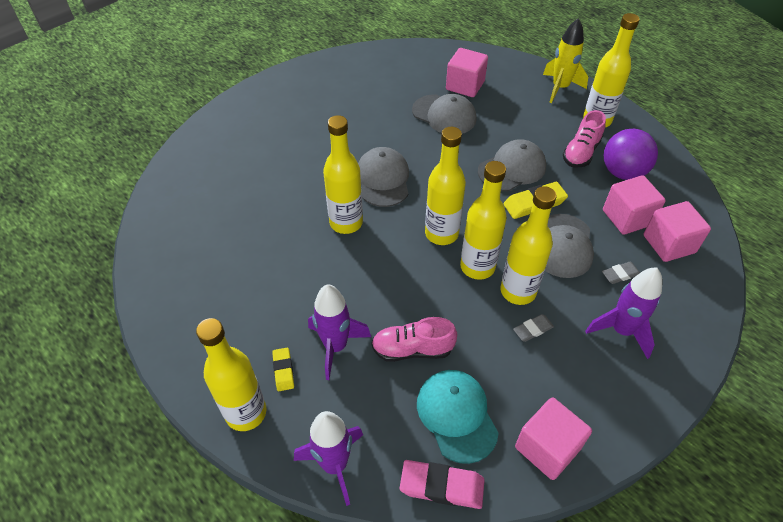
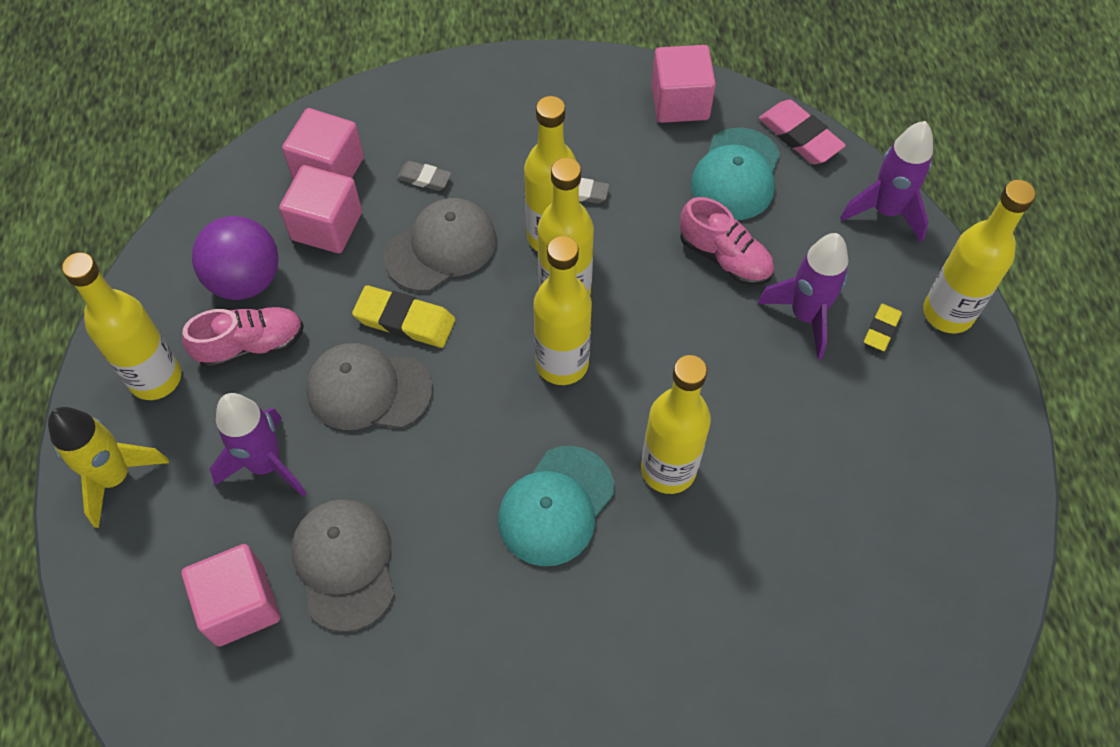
camera: 140 degrees left, 10 degrees up
(383, 179) = (556, 506): grey cap -> turquoise cap
(621, 331) = (497, 134): purple rocket -> purple rocket (266, 464)

